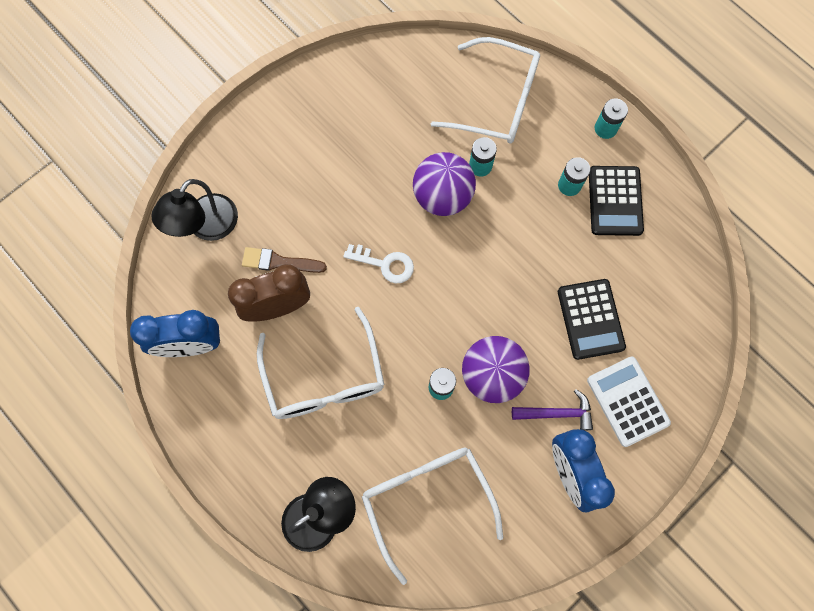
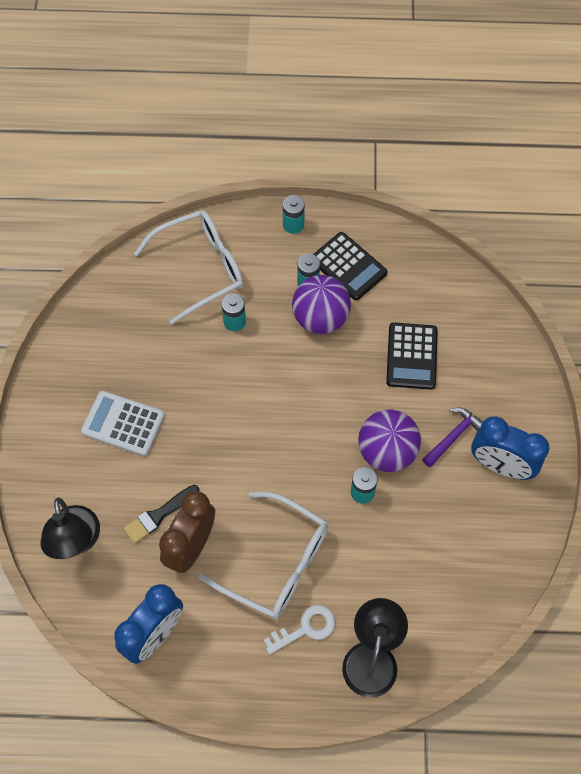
camera: 45 degrees left, 10 degrees down
(279, 262) = (159, 515): brown brush -> black brush
(385, 264) = (237, 446): white key -> white key (305, 628)
(426, 499) = (430, 574): white glasses -> none
(442, 196) = (229, 365): purple ball -> purple ball (320, 318)
(590, 319) = (412, 356): black calculator -> black calculator turned 60 degrees clockwise
(627, 401) = (488, 387): white calculator -> white calculator (123, 424)

